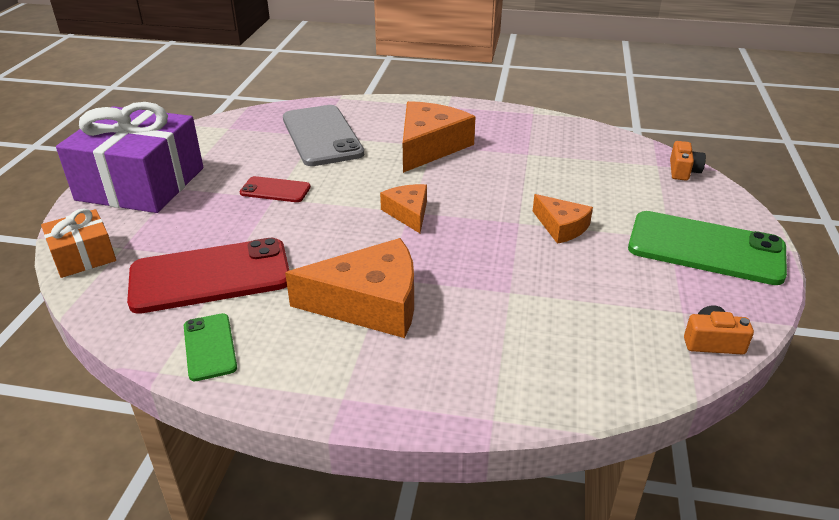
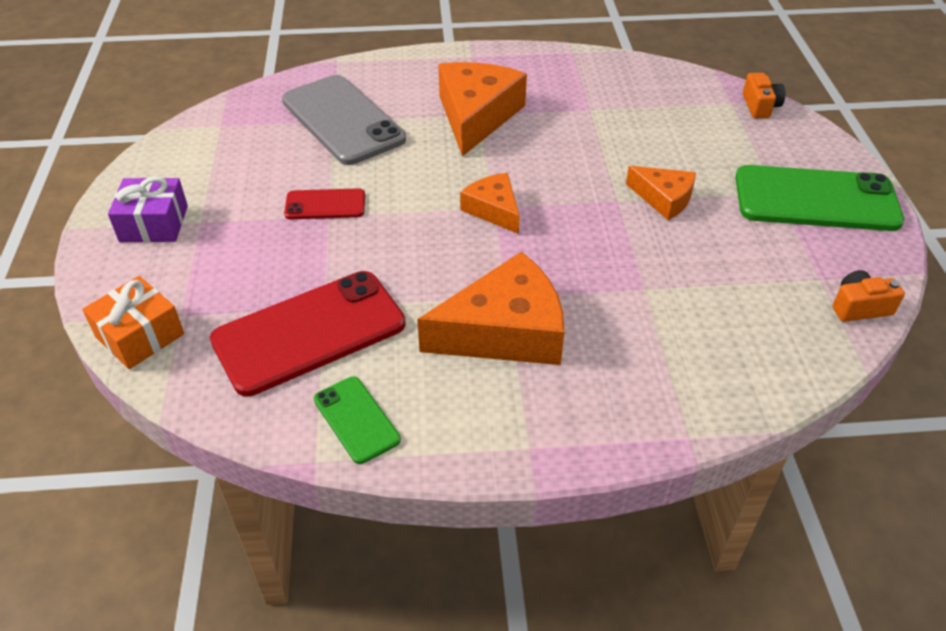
camera: 15 degrees left, 10 degrees up
(141, 184) = (154, 223): purple gift -> purple gift, size x0.49

